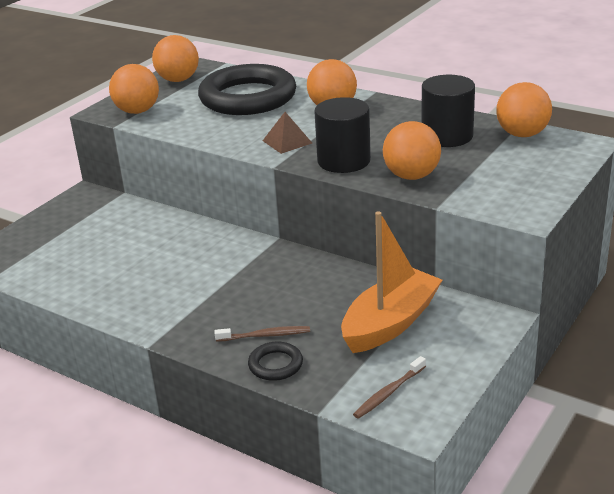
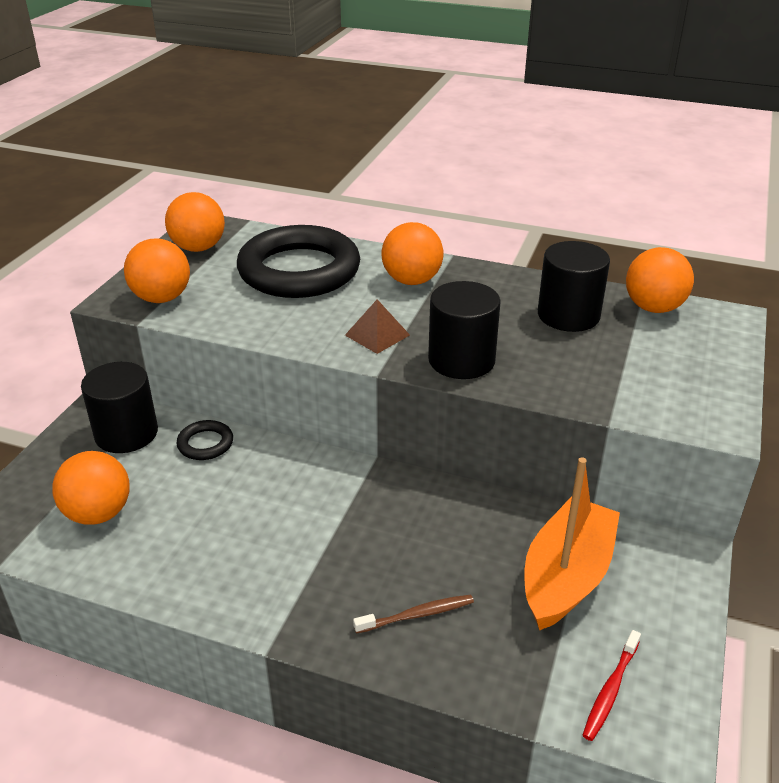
camera: 15 degrees left, 5 degrees up
(99, 210) = (126, 433): none -> black cylinder
(275, 365) = (448, 662): black ring -> black ring (205, 444)
(388, 393) = (610, 690): brown toothbrush -> red toothbrush
(411, 176) = (555, 378): orange ball -> orange ball (98, 513)

